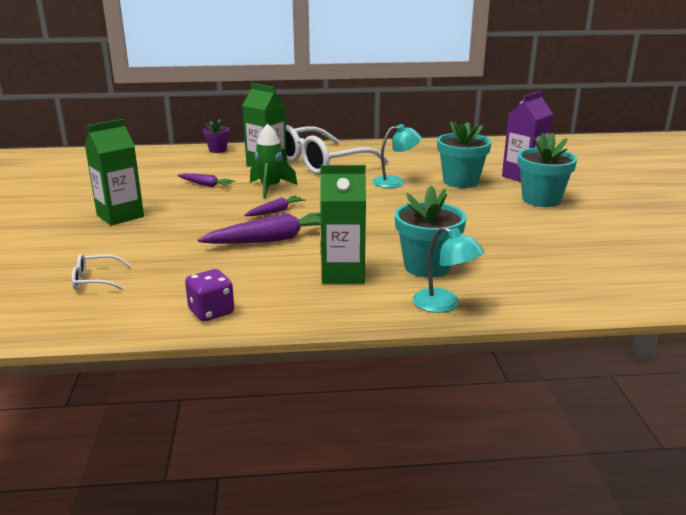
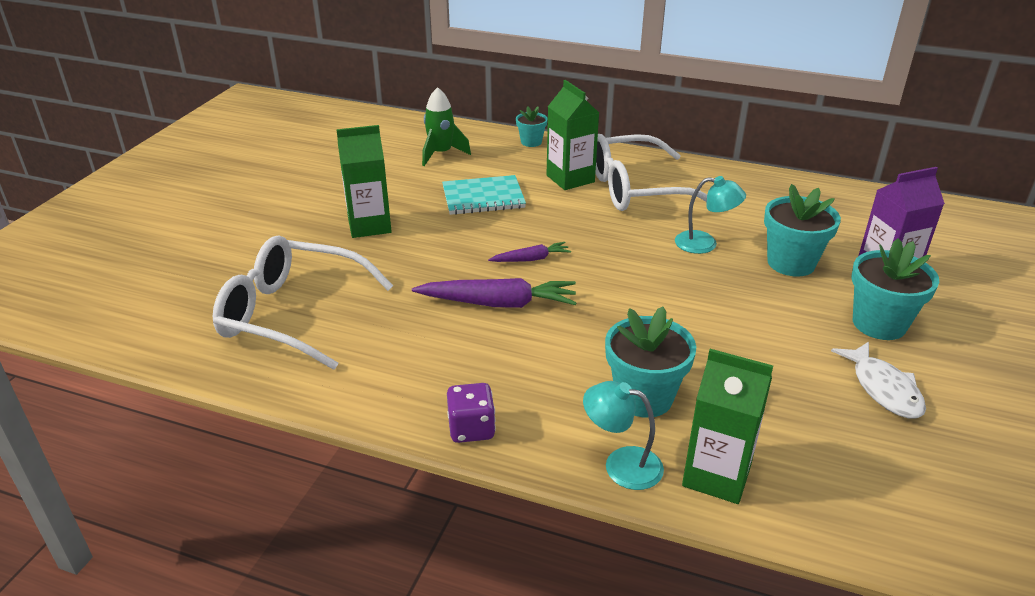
camera: 25 degrees right, 10 degrees up
(96, 280) = (294, 314): white glasses -> white glasses, size x2.42
(206, 185) = (483, 197): purple carrot -> turquoise notebook
(211, 312) = (371, 393): purple dice -> purple dice (471, 429)
(217, 150) = (531, 142): purple flower pot -> turquoise flower pot
(270, 188) = (549, 219): green rocket -> green rocket (441, 154)
(343, 274) = (539, 379): green carton -> green carton (716, 475)
(444, 305) = (621, 464): turquoise lamp -> turquoise lamp turned 135 degrees clockwise
(573, 229) = (883, 389): none -> white fish

